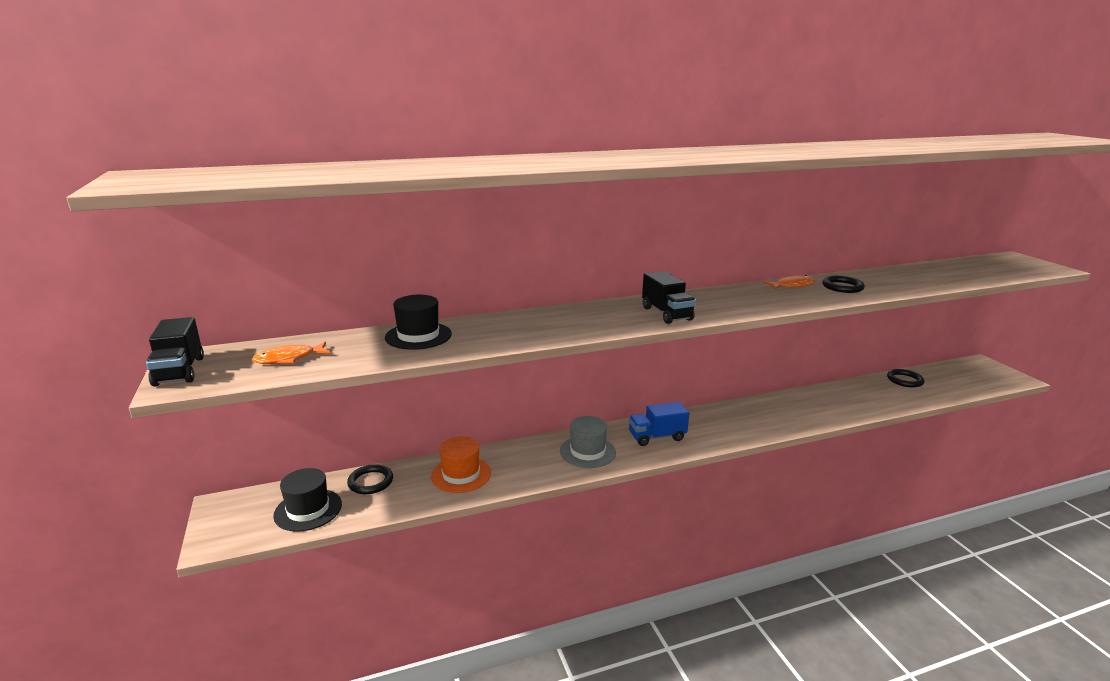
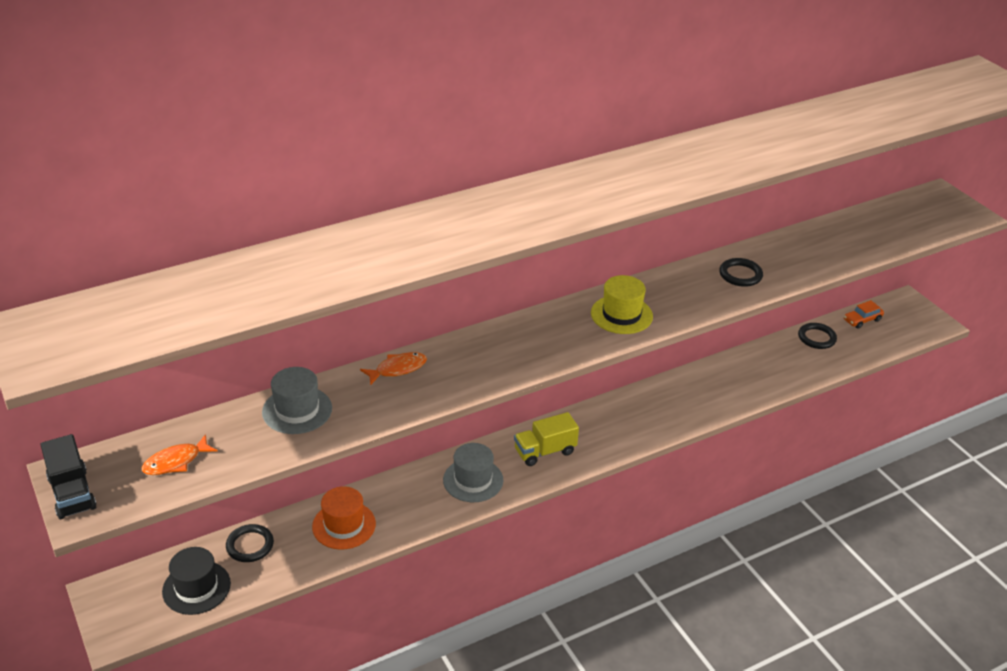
camera: 10 degrees left, 15 degrees up
(418, 336) = (297, 410): black hat -> grey hat
(657, 437) = (545, 451): blue truck -> yellow truck
(666, 314) = (552, 345): black truck -> none
(732, 301) = (621, 314): none -> yellow hat
(792, 285) = (686, 276): orange fish -> orange fish (397, 369)
(944, 372) = (862, 320): none -> orange car

